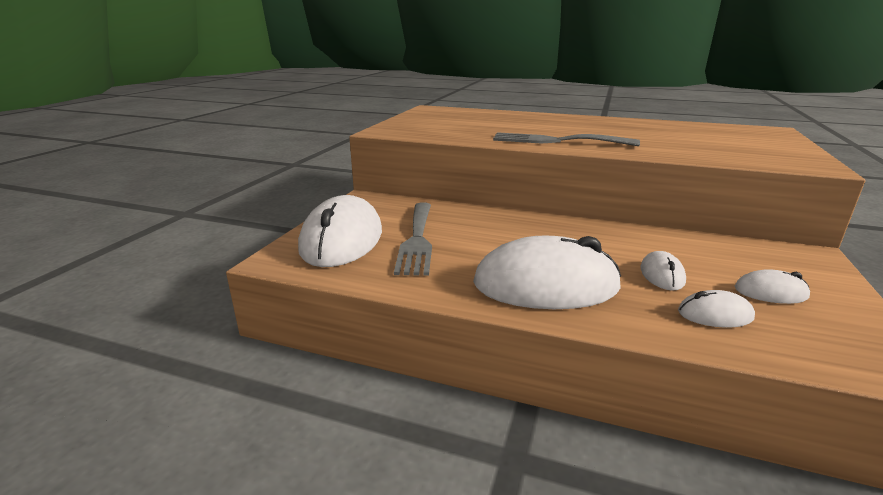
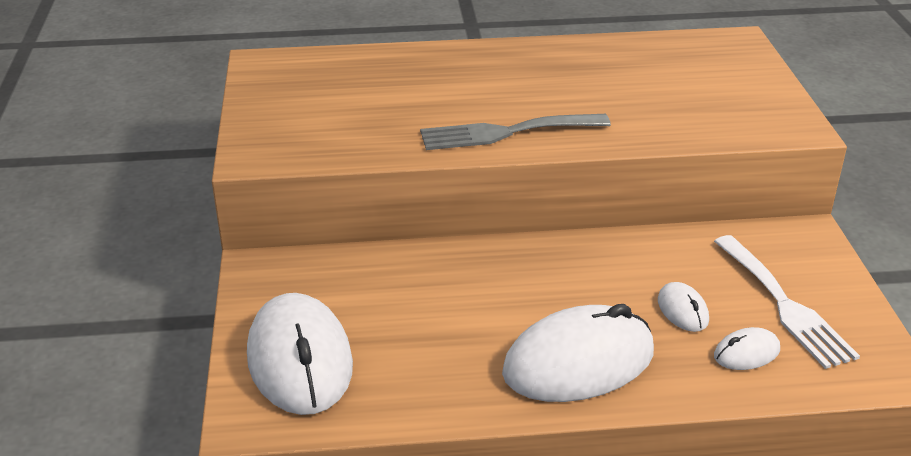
camera: 25 degrees left, 10 degrees up
(417, 240) = (393, 332): grey fork -> none
(770, 292) = (785, 305): white mouse -> white fork

